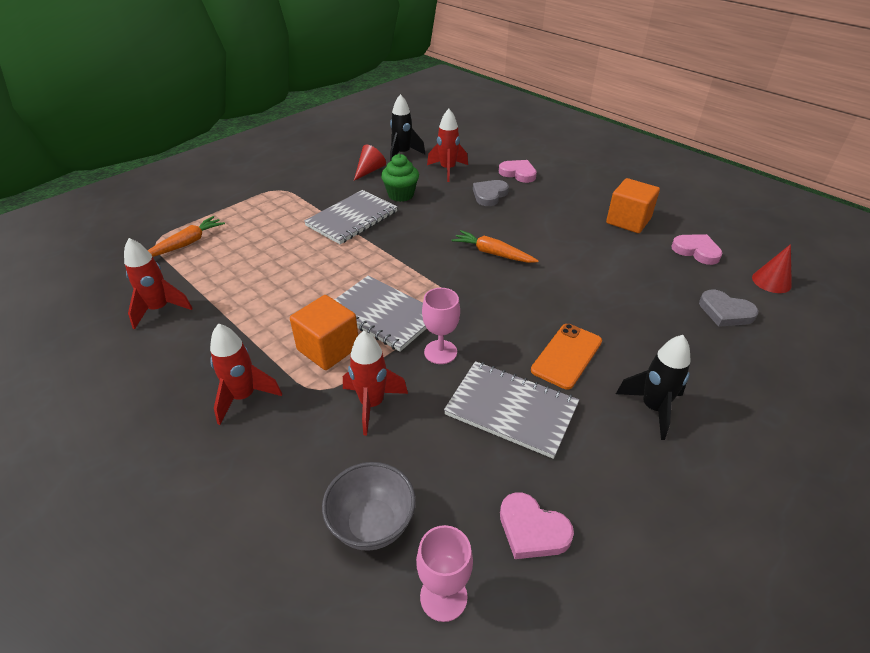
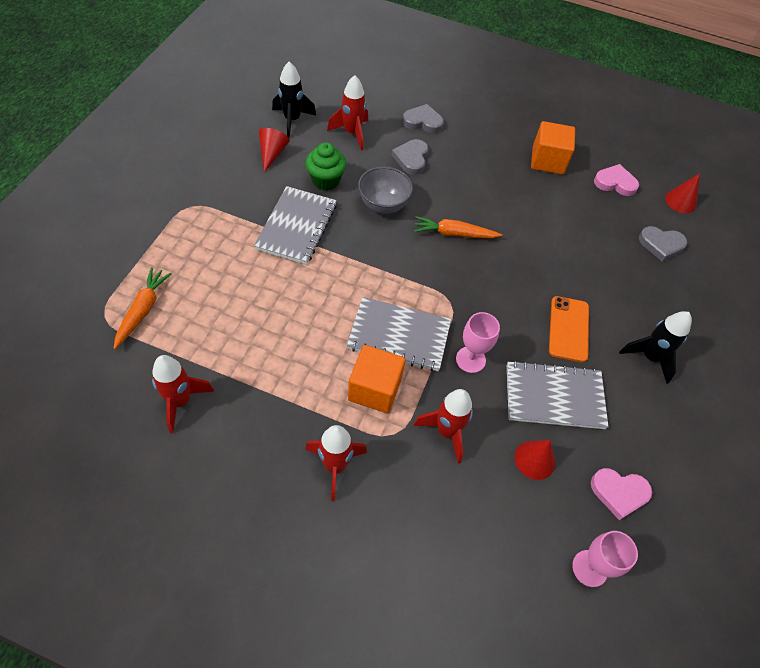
camera: 30 degrees left, 15 degrees up
(372, 524) = (511, 536): grey bowl -> grey bowl (383, 205)
(450, 460) = (535, 460): none -> red cone
(518, 173) = (423, 122): pink heart -> grey heart

